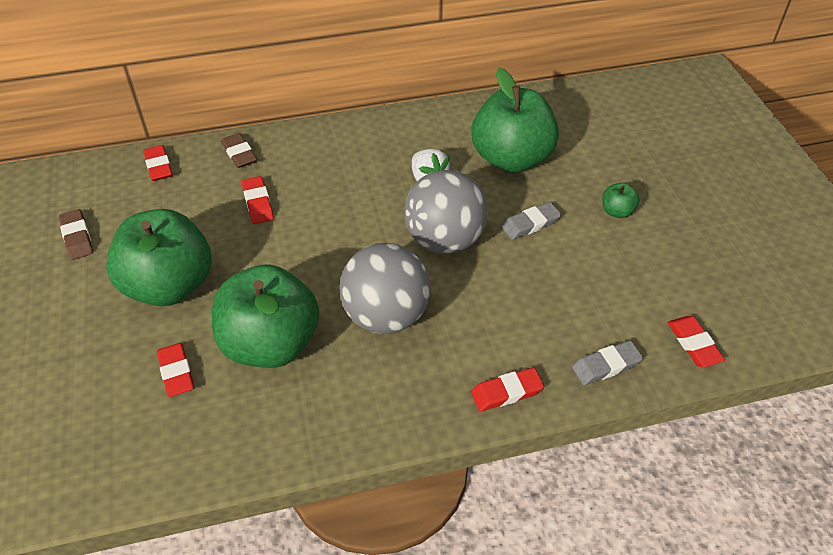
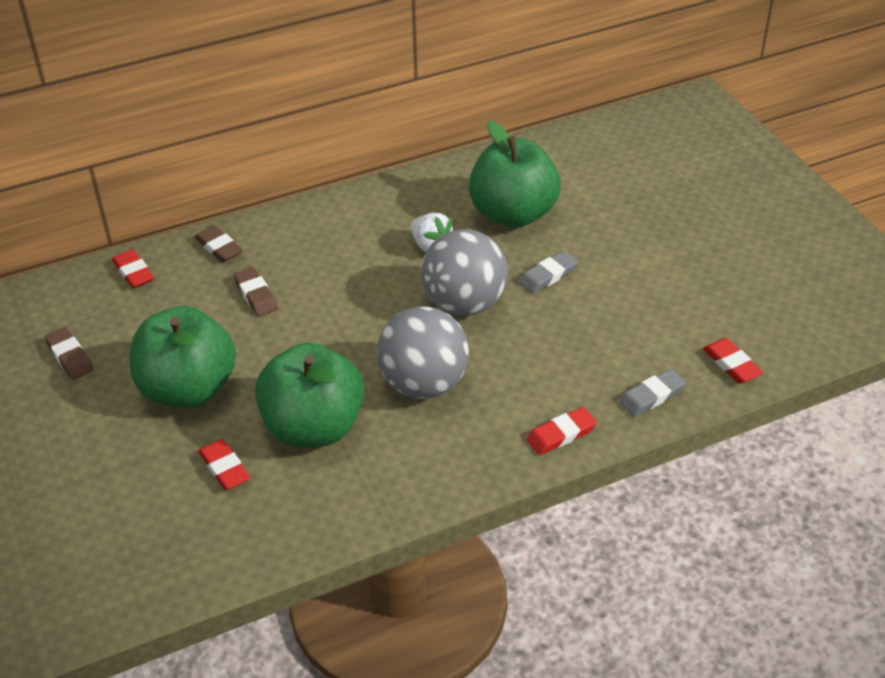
camera: 10 degrees left, 5 degrees down
(258, 203) = (256, 295): red eraser -> brown eraser
(617, 211) = (632, 251): green apple -> none

